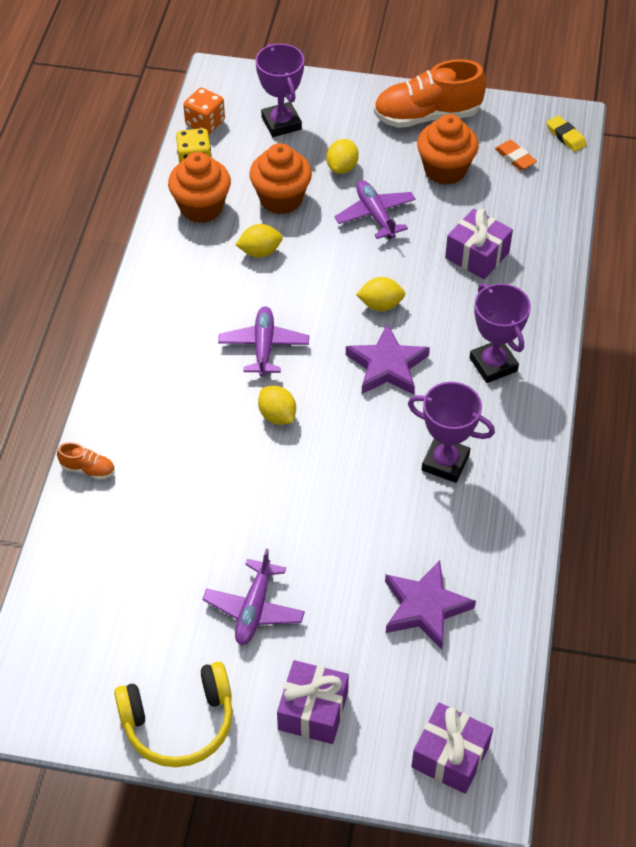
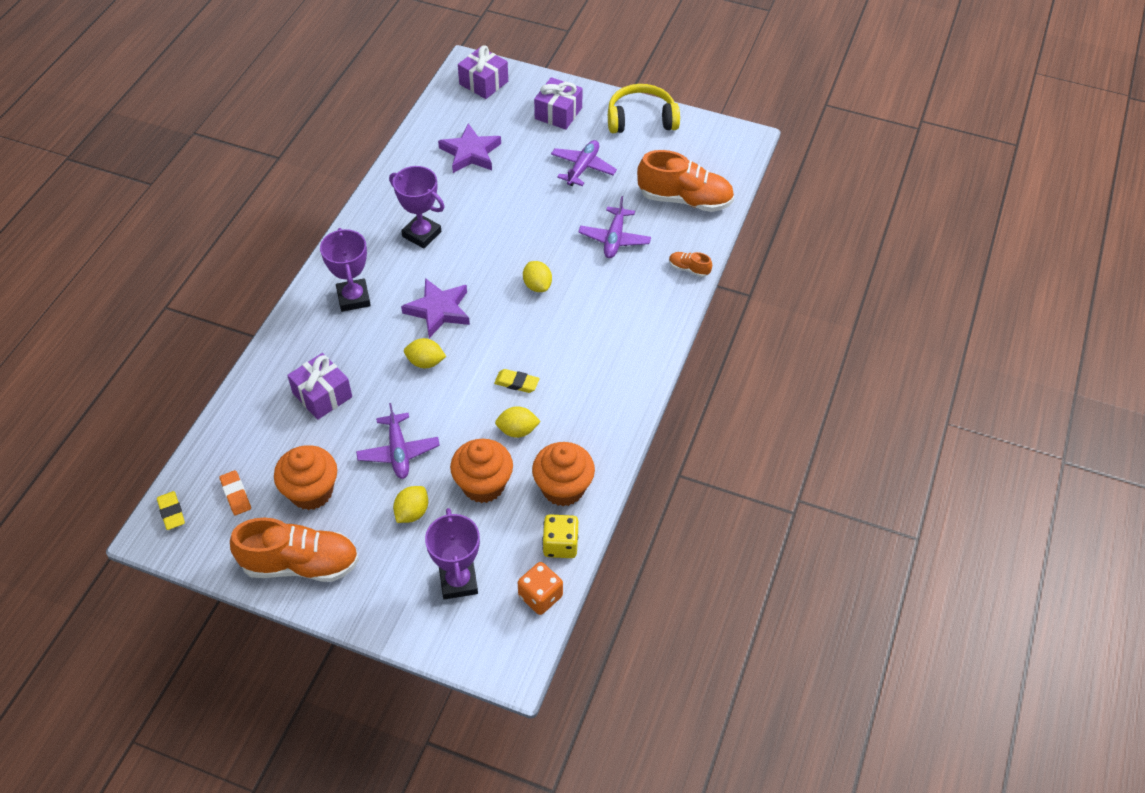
camera: 170 degrees left, 0 degrees up
(99, 578) = (685, 200): none -> orange shoe
(264, 346) = (535, 342): purple plane -> purple plane (614, 239)
(273, 298) = (516, 383): none -> yellow eraser

